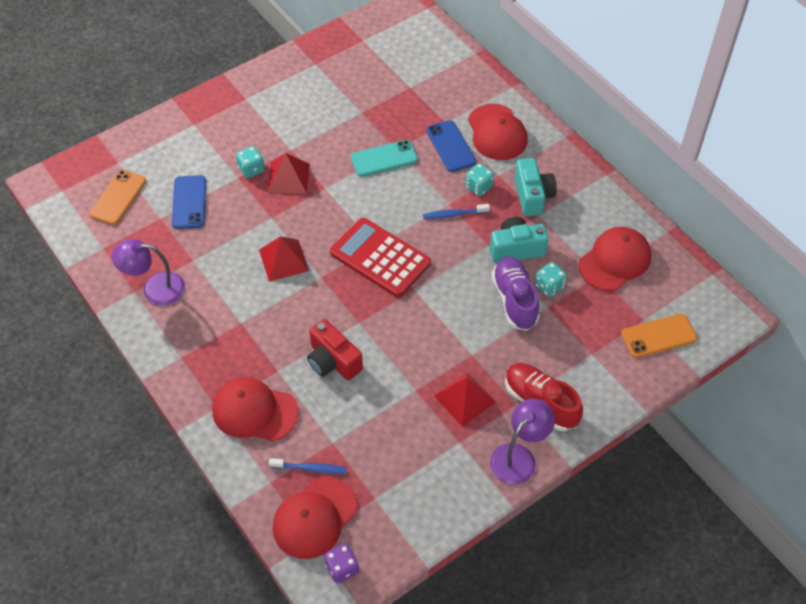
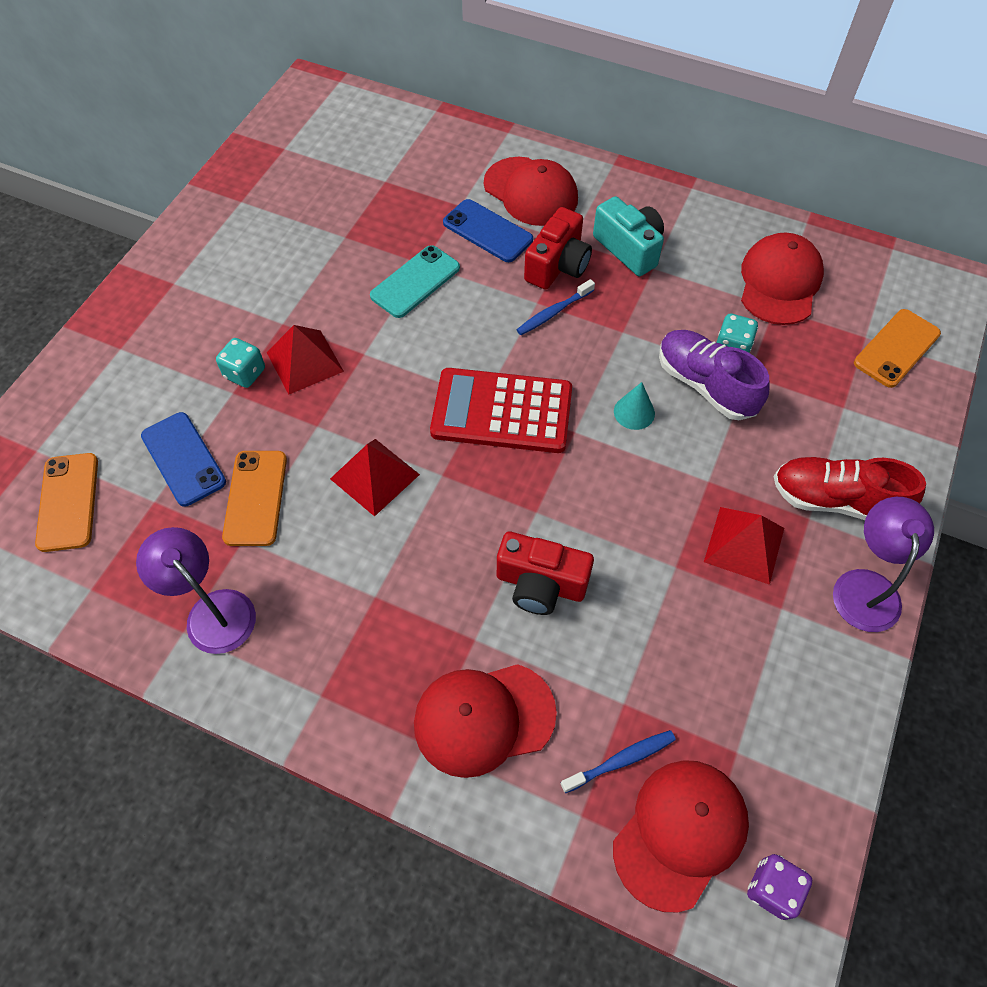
camera: 30 degrees left, 5 degrees up
(155, 288) = (212, 610): purple lamp -> purple lamp turned 75 degrees clockwise
(213, 241) = (255, 498): none -> orange phone
(314, 518) = (680, 833): red cap -> red cap turned 150 degrees counterclockwise
(458, 295) = (634, 412): none -> turquoise cone
(478, 187) = (558, 265): turquoise dice -> red camera
(516, 249) = (659, 321): turquoise camera -> none

